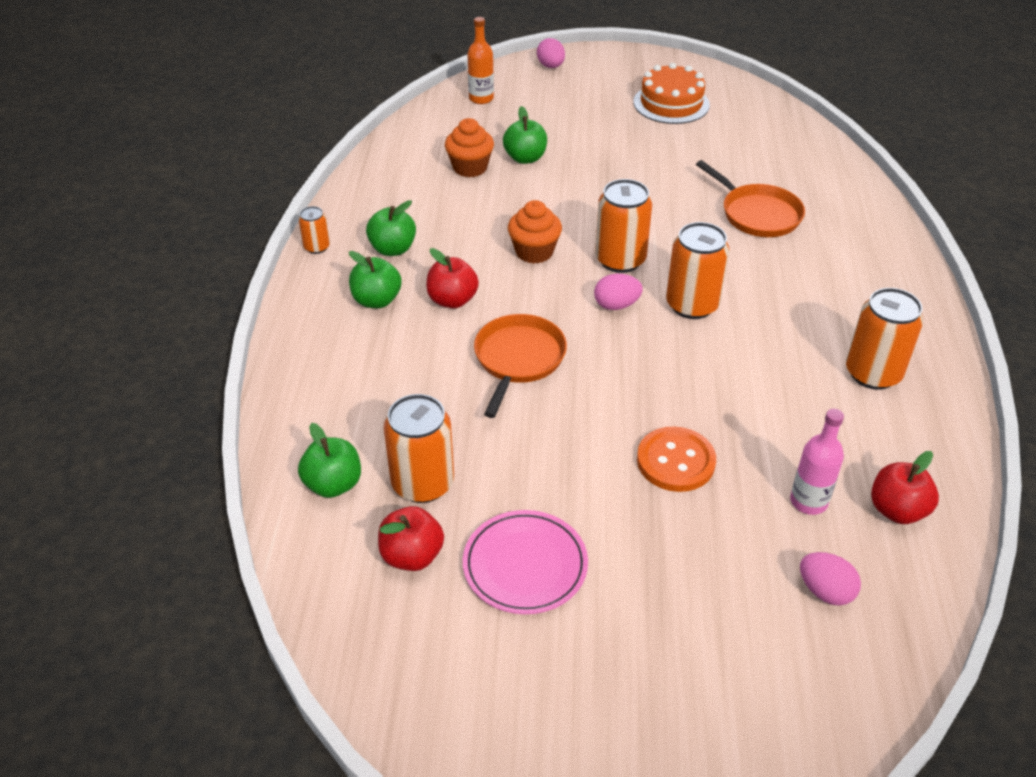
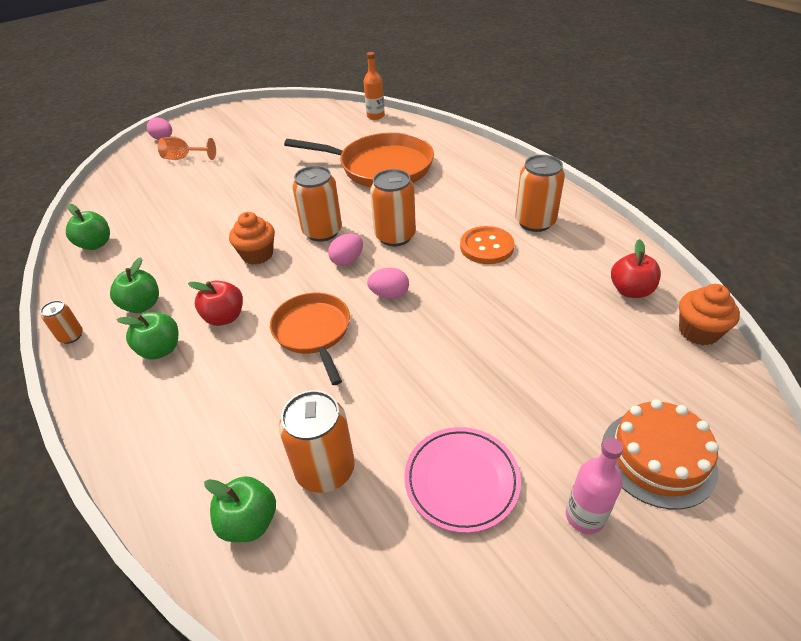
camera: 35 degrees left, 0 degrees up
(412, 556) = (371, 536): red apple -> none
(470, 168) = (158, 223): orange cupcake -> orange cupcake (698, 332)
(481, 98) = (127, 176): orange bottle -> orange bottle (375, 116)
(525, 158) = (195, 199): green apple -> green apple (95, 244)
(553, 101) = (184, 158): none -> orange goblet
(671, 103) = (267, 129): orange cake -> orange cake (658, 458)
(675, 461) = (484, 338): orange button -> orange button (486, 247)
(757, 214) = (381, 167): orange pan -> orange pan, size x1.60
(808, 501) = (583, 315): pink bottle -> pink bottle (584, 516)
(825, 591) = (651, 364): pink egg -> pink egg (389, 294)

